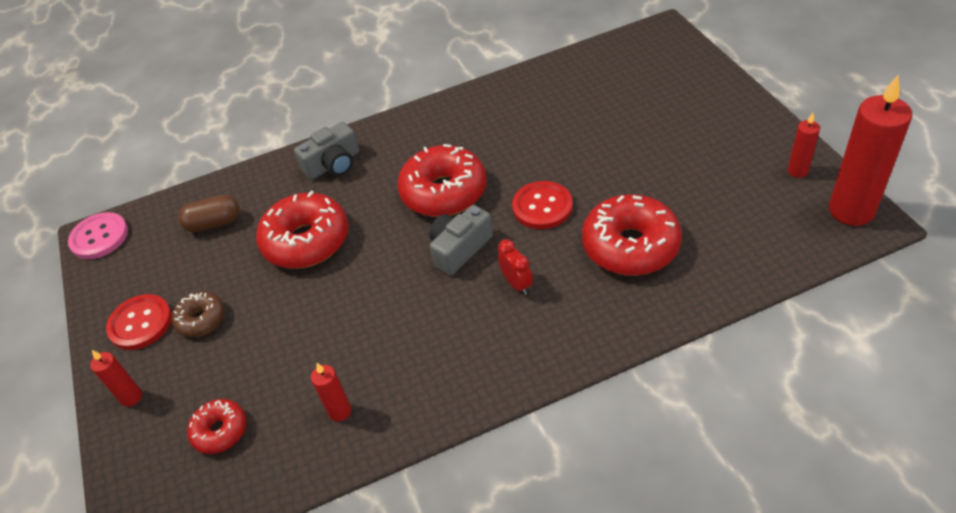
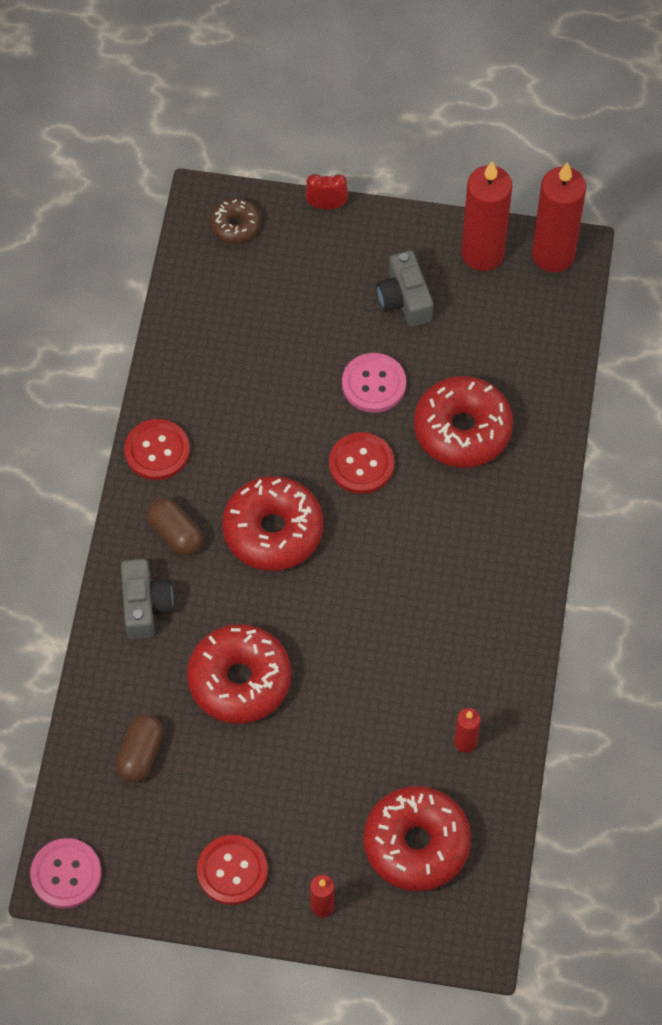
camera: 65 degrees left, 15 degrees up
(201, 319) = (271, 814): brown donut -> brown donut (235, 226)
(220, 431) = (416, 844): red donut -> red donut, size x1.86
(401, 148) = (175, 534): none -> brown capsule
(457, 108) = (157, 451): none -> red button
(459, 249) = (358, 559): grey camera -> grey camera (405, 299)
(517, 284) = (435, 538): red clock -> red clock (326, 205)
(616, 176) = (373, 384): none -> pink button
(797, 171) = (482, 253): red candle -> red candle, size x2.09

